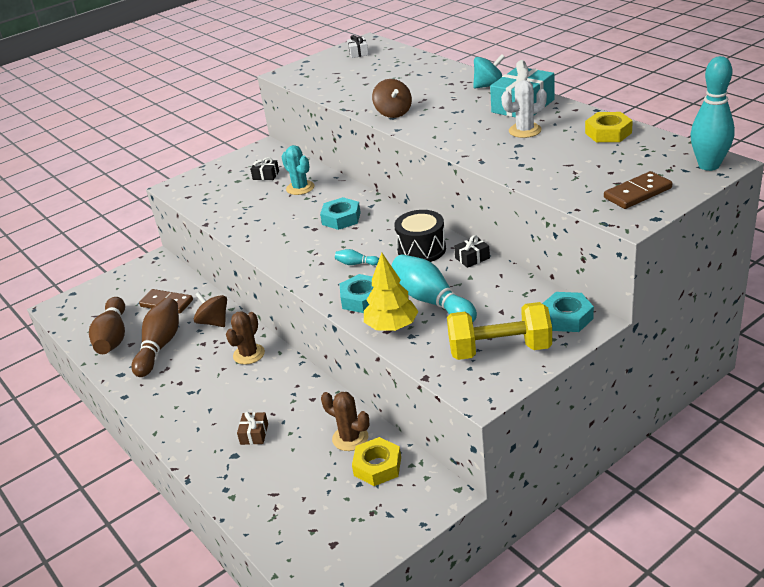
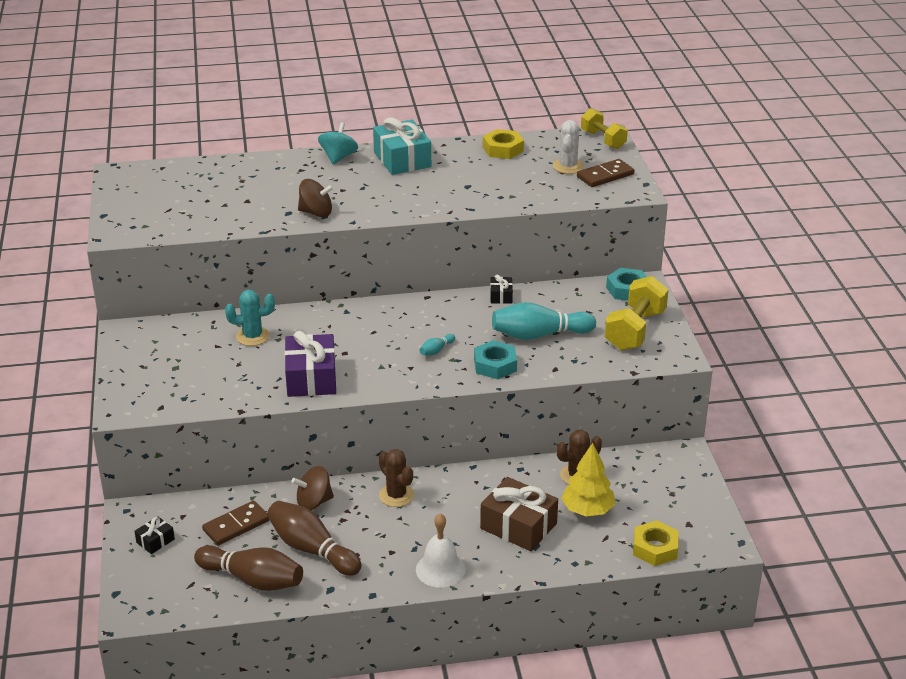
camera: 65 degrees left, 0 degrees up
(172, 416) = (440, 569): none -> white bell
(254, 434) = (518, 526): brown gift -> brown gift, size x2.07
(266, 175) = (192, 347): black gift -> black gift (155, 541)
(268, 231) = (311, 378): none -> purple gift
(341, 218) = (347, 333): turquoise nut -> none
(358, 53) = (140, 185): white gift -> none
(377, 466) = (624, 473): yellow nut -> yellow nut (655, 548)
(392, 327) = (552, 364): yellow tree -> yellow tree (587, 510)
(421, 249) = (457, 313): black drum -> none
(525, 130) = (447, 175): white cactus -> white cactus (568, 166)
(637, 193) = (605, 175): brown domino -> brown domino turned 60 degrees clockwise
(709, 165) = (603, 140): turquoise bowling pin -> yellow dumbbell

